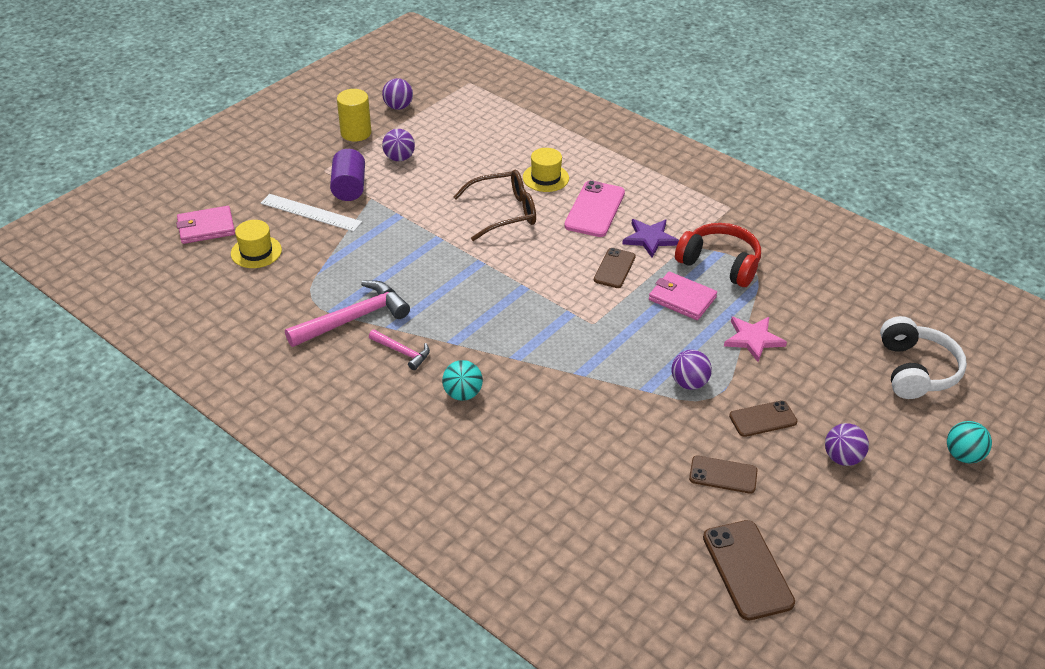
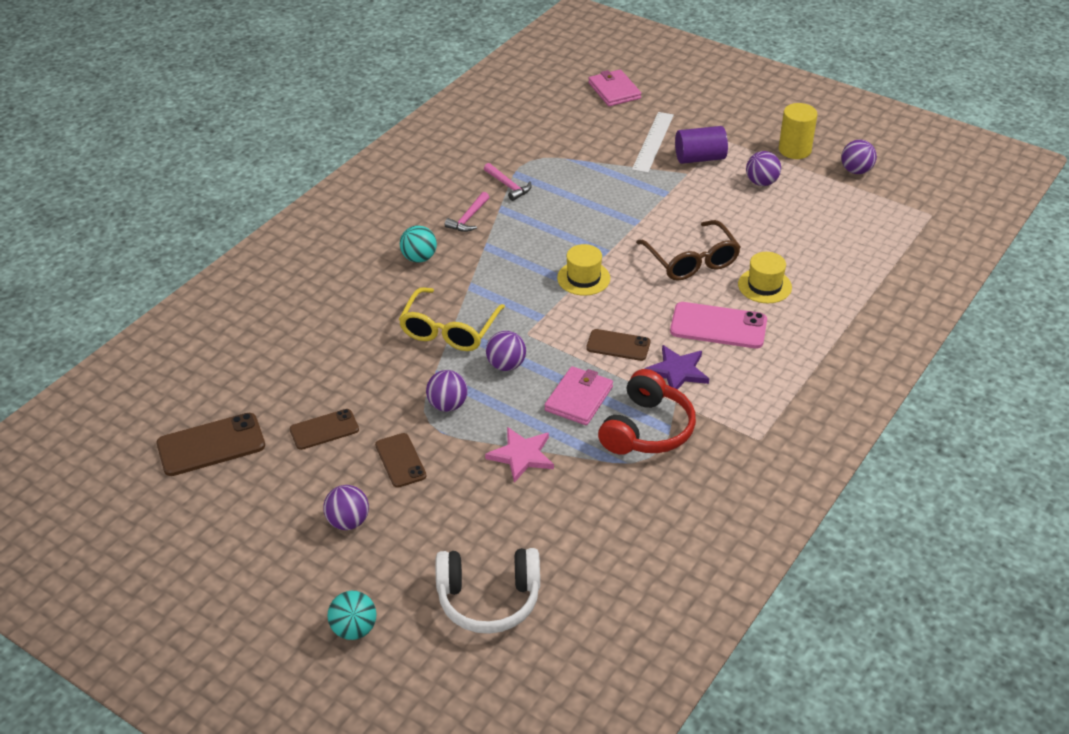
camera: 85 degrees right, 0 degrees up
(256, 252) = (587, 121): yellow hat -> yellow hat (583, 278)
(353, 319) = (508, 186): pink hammer -> pink hammer, size x0.53
(582, 376) = (449, 330): none -> yellow glasses
(636, 340) = (506, 365): none -> purple ball
(723, 475) = (324, 429): brown phone -> brown phone turned 60 degrees clockwise

